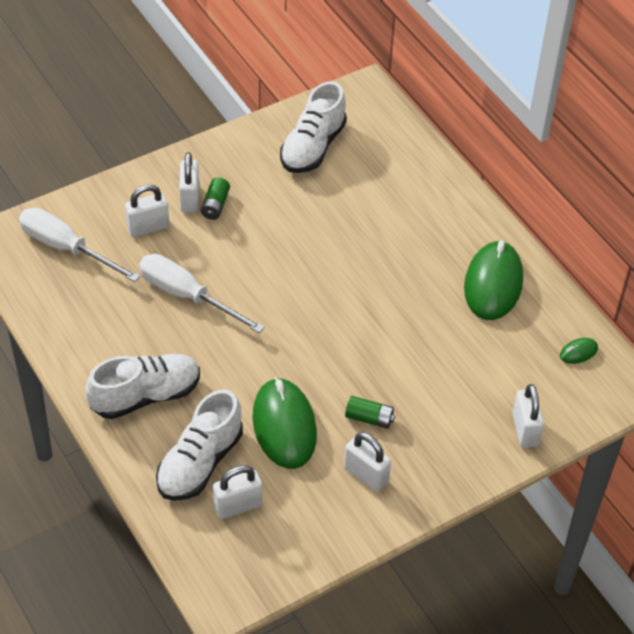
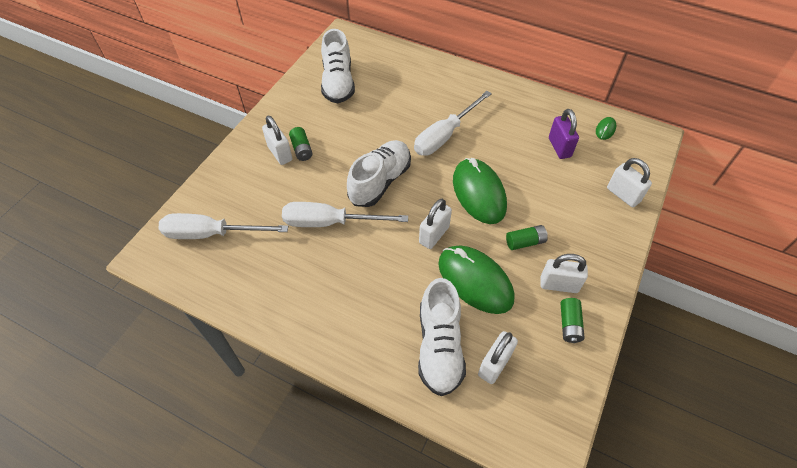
camera: 30 degrees left, 5 degrees up
(145, 396) = (357, 316): white shoe -> white shoe (380, 182)
(148, 227) = (264, 188): white padlock -> white padlock (434, 235)
(342, 514) = (569, 324): none -> green battery
(382, 266) = (444, 135): none -> white screwdriver
(493, 284) = (520, 113): green mouse -> green mouse (479, 193)
(502, 344) = (559, 147): none -> purple padlock

